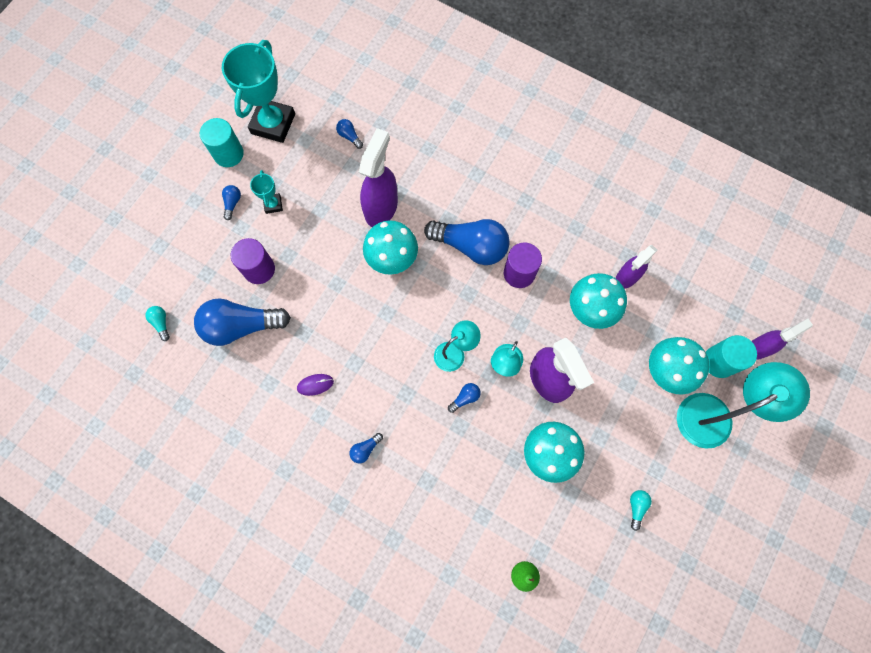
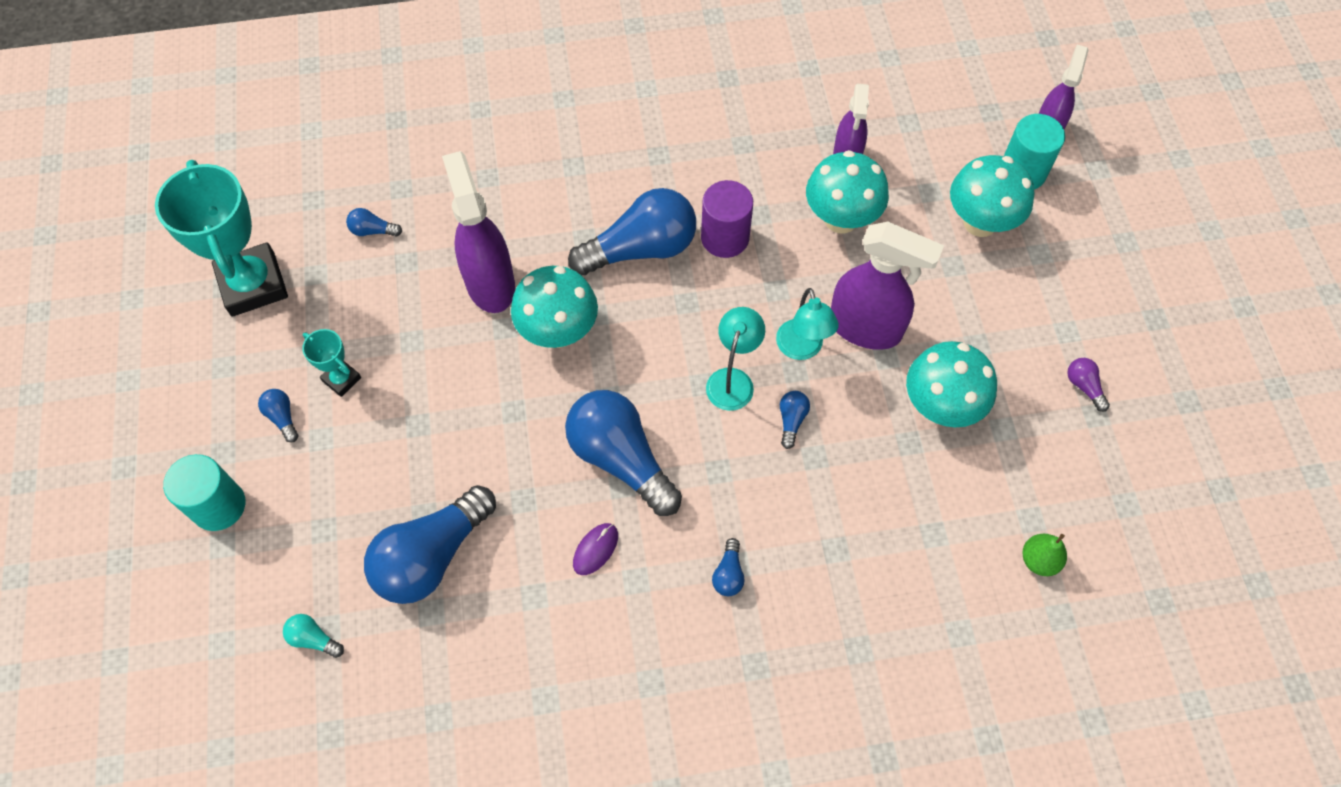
camera: 40 degrees left, 10 degrees down
(228, 154) = (221, 362): turquoise cylinder -> turquoise cylinder (218, 505)
(259, 269) = (393, 469): purple cylinder -> none
(365, 349) = (620, 458): none -> blue light bulb
(636, 507) = (1084, 386): turquoise light bulb -> purple light bulb
(714, 414) = (1068, 228): turquoise lamp -> none

